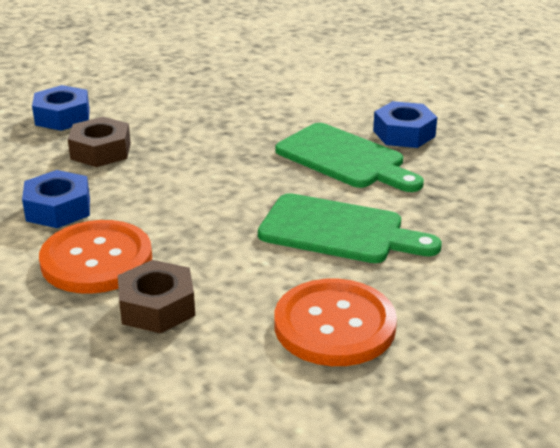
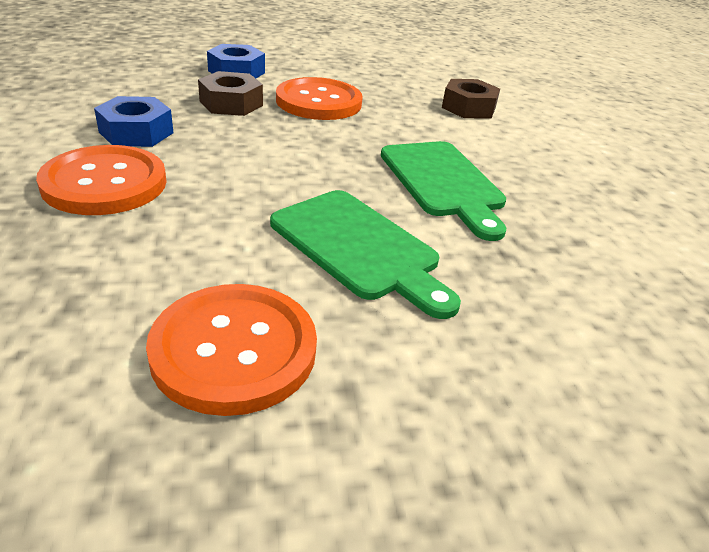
camera: 25 degrees right, 5 degrees up
(157, 307) = (92, 247): brown nut -> brown nut (468, 108)
(172, 121) = (319, 102): none -> orange button
(404, 134) = (531, 182): blue nut -> none

